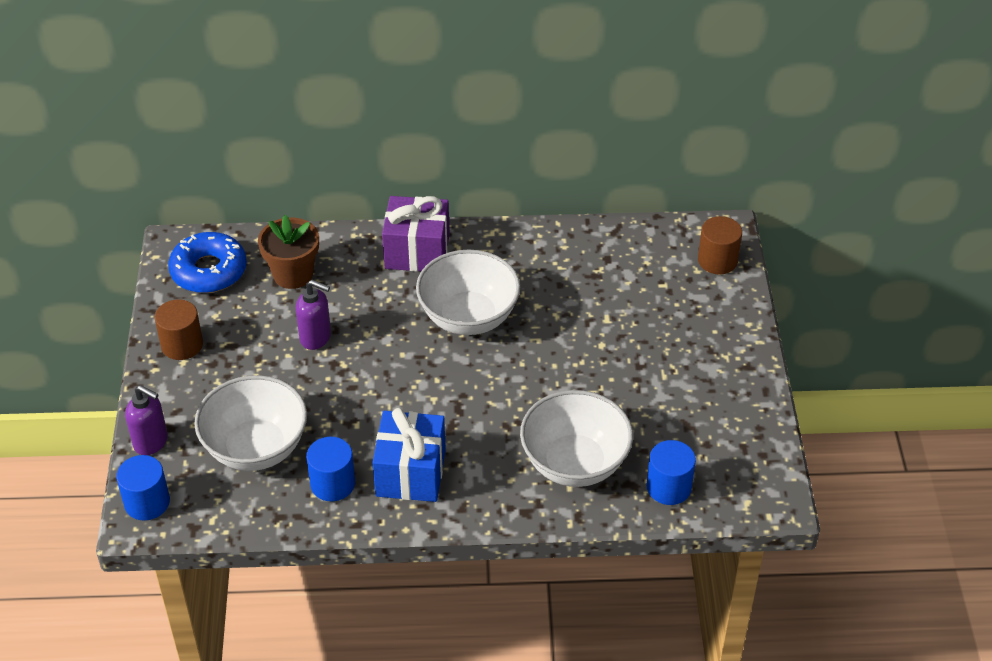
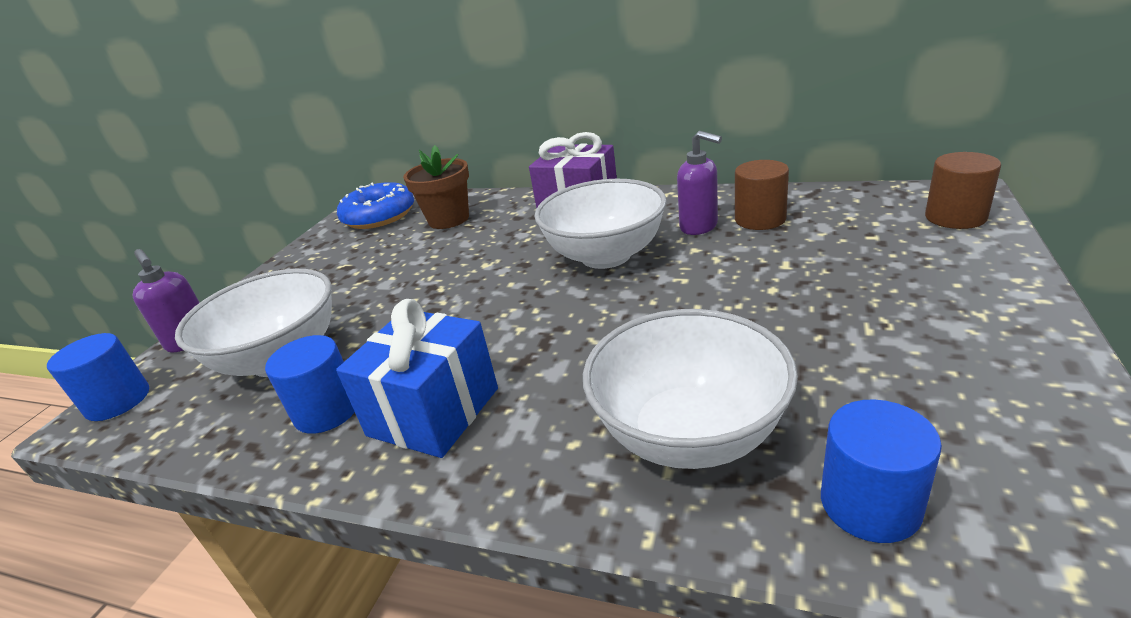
camera: 25 degrees right, 15 degrees down
(182, 345) = (305, 264): brown cylinder -> brown cylinder (760, 219)
(316, 337) = (431, 265): purple soap dispenser -> purple soap dispenser (699, 227)

